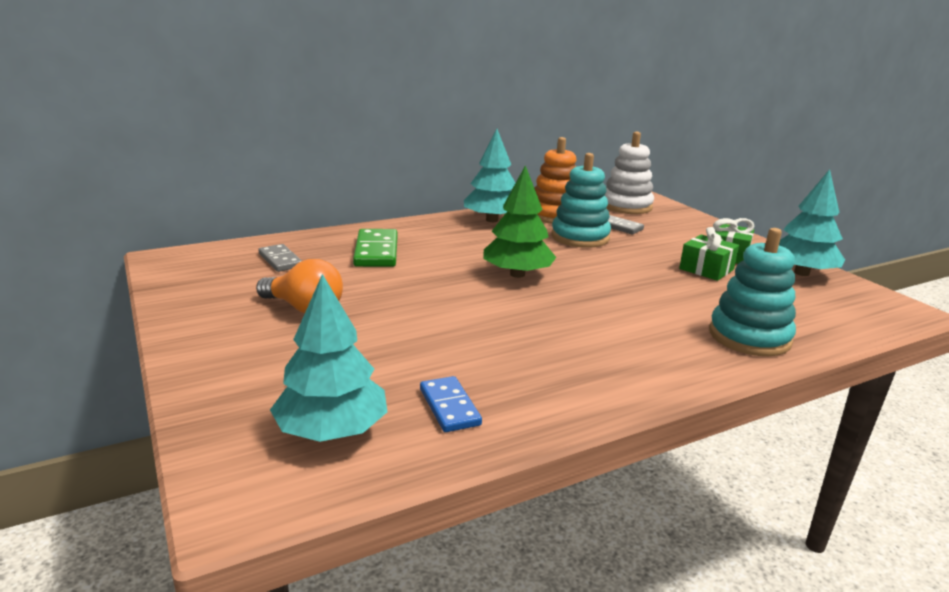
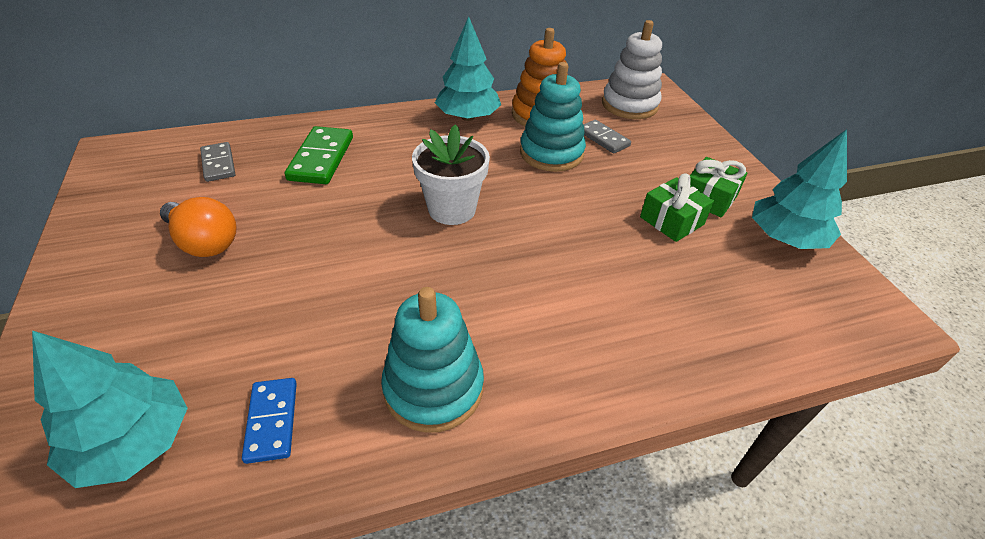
camera: 10 degrees right, 20 degrees up
(517, 274) = (452, 209): green tree -> white flower pot
(749, 337) = (667, 345): turquoise stacking toy -> turquoise stacking toy (433, 388)

